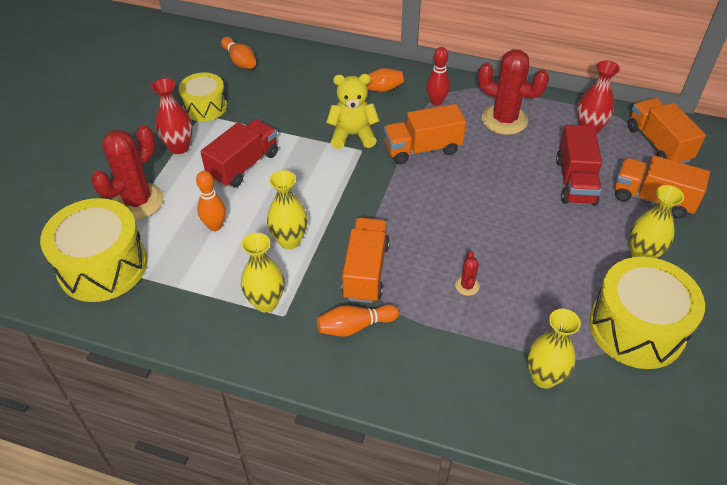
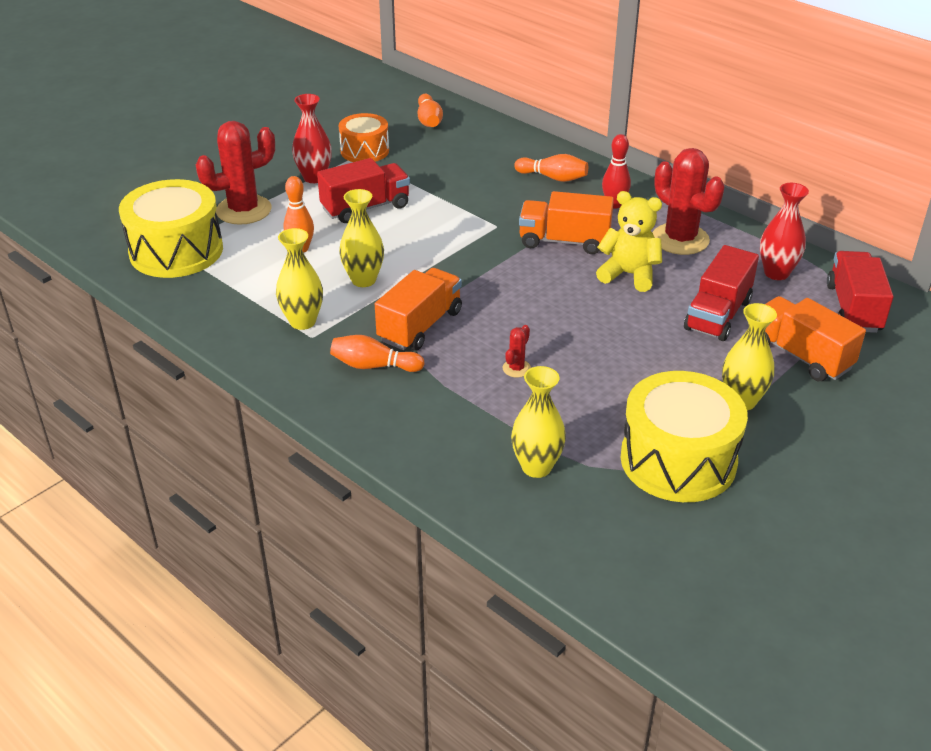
camera: 25 degrees right, 10 degrees down
(205, 107) = (364, 151): yellow drum -> orange drum
(352, 135) = (497, 211): yellow teddy bear -> yellow teddy bear (629, 275)
(658, 144) = (853, 308): orange truck -> red truck

